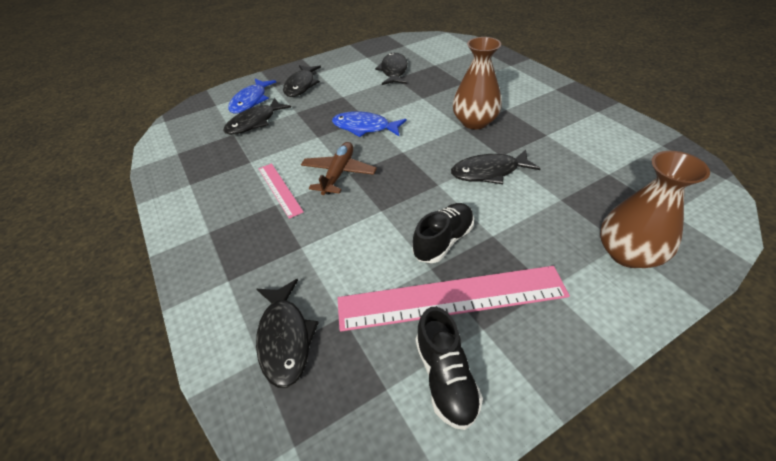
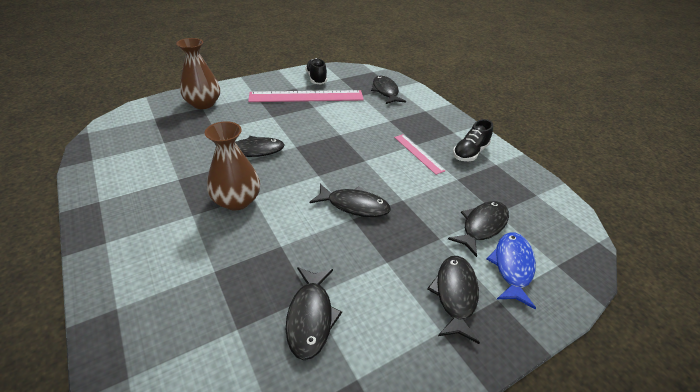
camera: 175 degrees right, 5 degrees down
(338, 173) = (374, 161): brown plane -> none
(364, 127) = (354, 205): blue fish -> black fish
(443, 241) = (303, 116): black shoe -> black shoe (470, 152)

